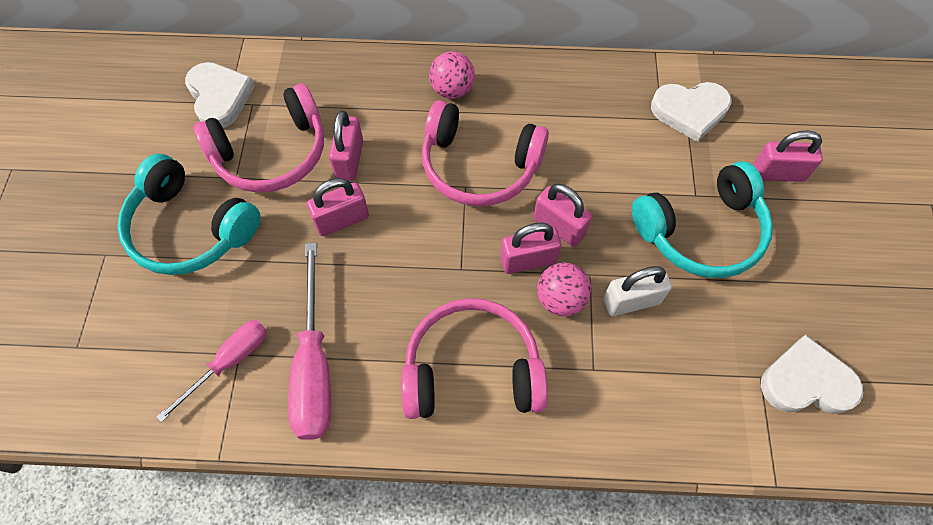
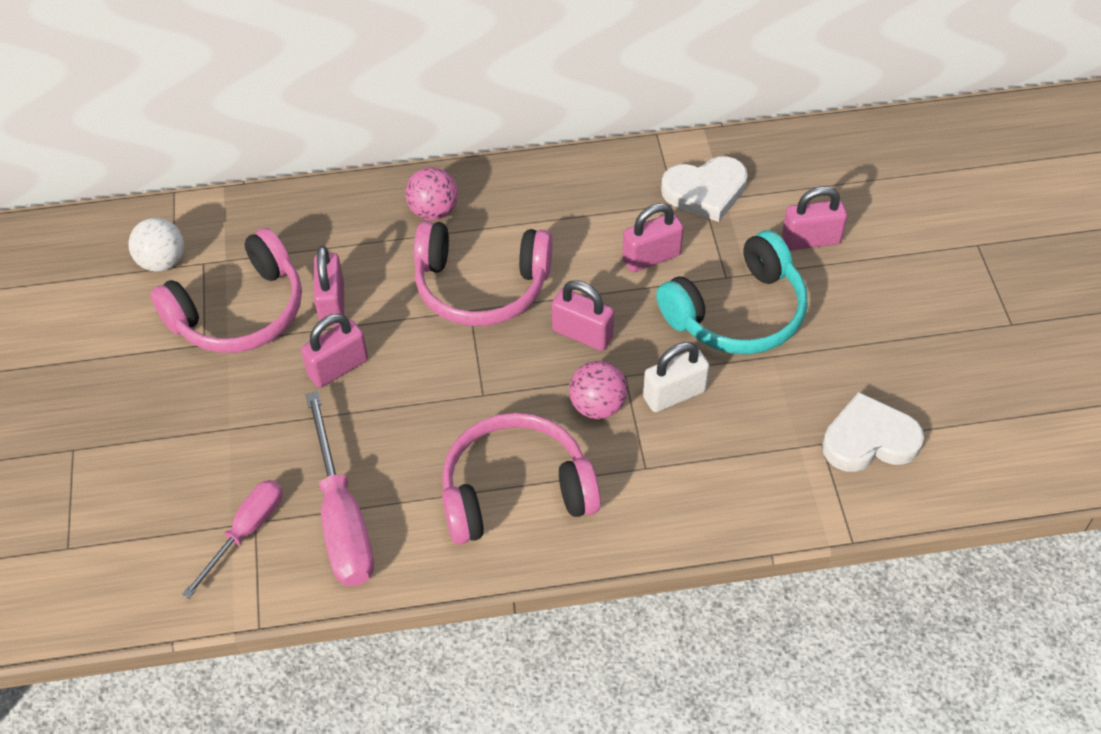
camera: 10 degrees left, 10 degrees down
(190, 229) = (165, 406): turquoise headphones -> none
(219, 97) = (162, 262): white heart -> white ball
(528, 260) = (555, 373): pink padlock -> pink padlock (651, 257)

